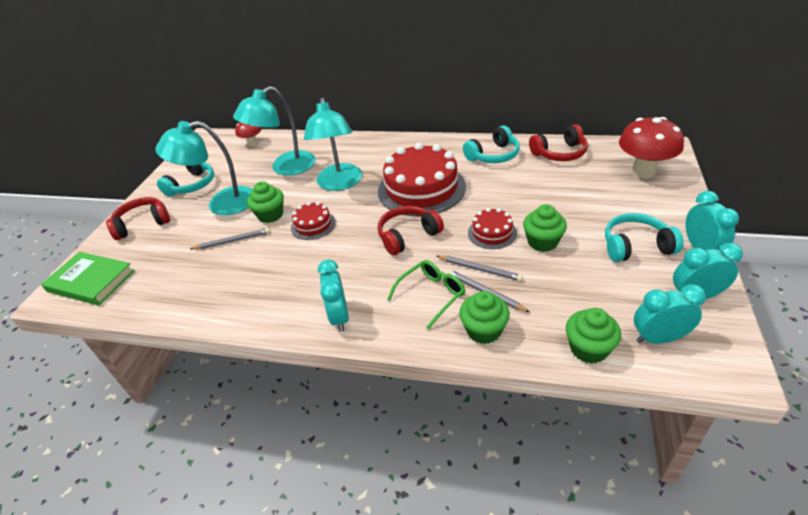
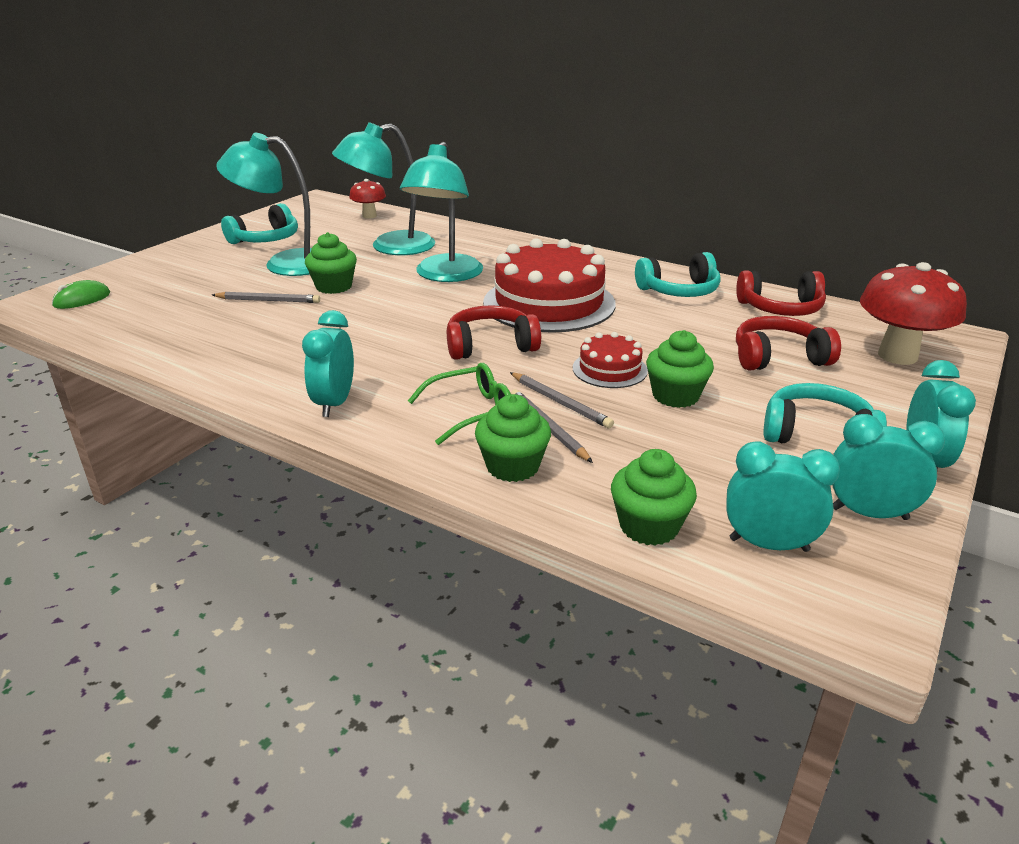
camera: 15 degrees right, 10 degrees down
(91, 281) = (82, 299): green book -> green mouse
(142, 224) = (180, 262): red headphones -> red headphones (778, 357)
(313, 225) = (377, 307): red cake -> none

